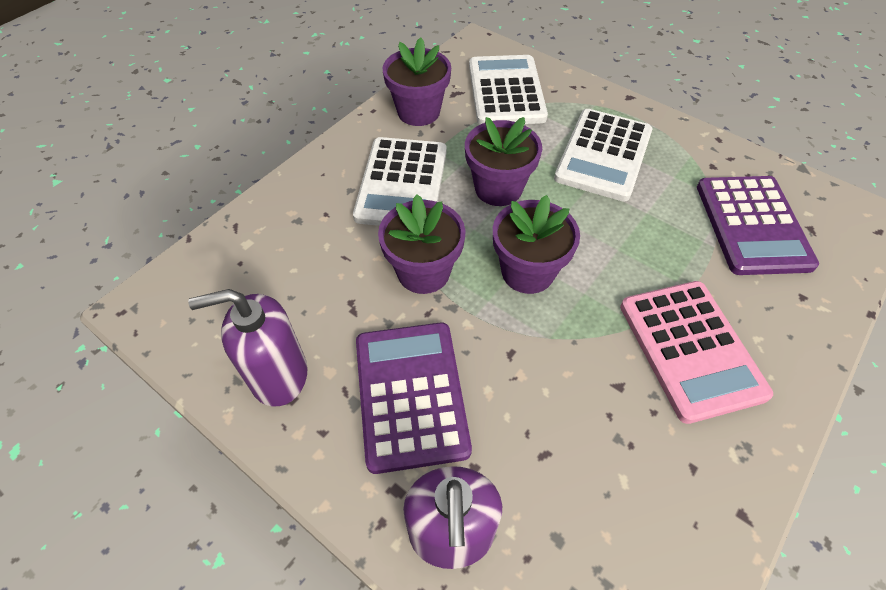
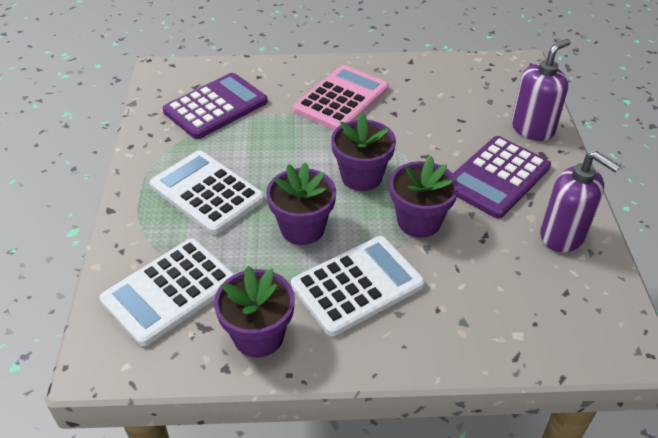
camera: 130 degrees left, 10 degrees down
(603, 155) = (207, 192): white calculator -> white calculator turned 120 degrees counterclockwise

